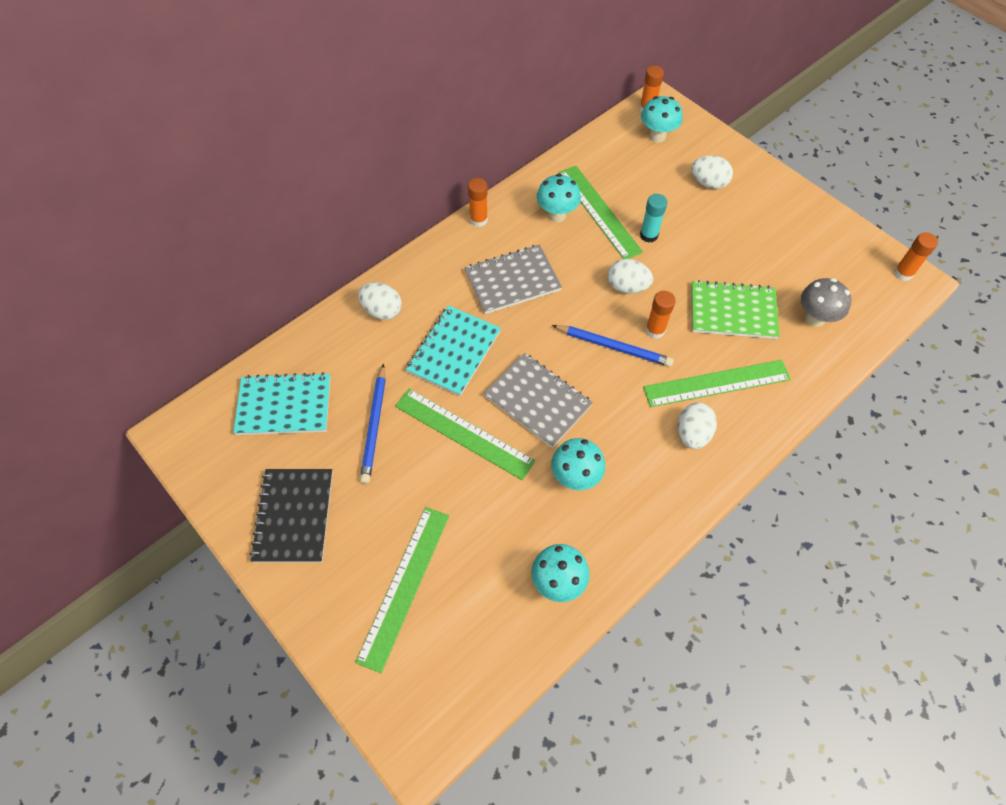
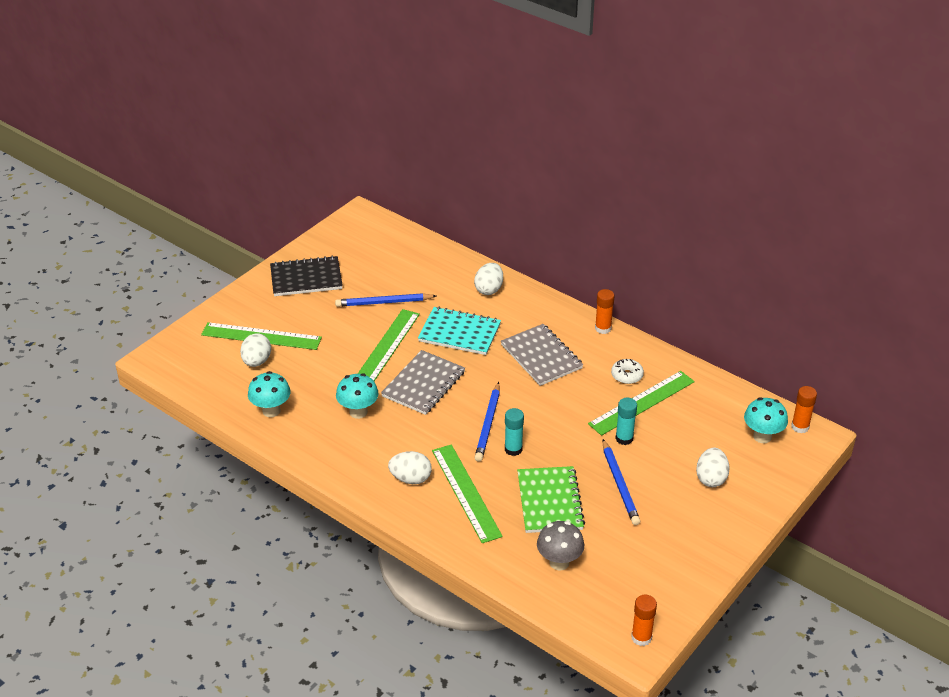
camera: 80 degrees right, 20 degrees down
(284, 406) = (391, 257): turquoise notebook -> none
(557, 215) = (627, 375): turquoise mushroom -> white donut
(627, 287) = (557, 428): white egg -> white egg (257, 361)
(655, 330) = (513, 449): orange glue stick -> turquoise glue stick
(712, 251) = (619, 484): none -> blue pencil

